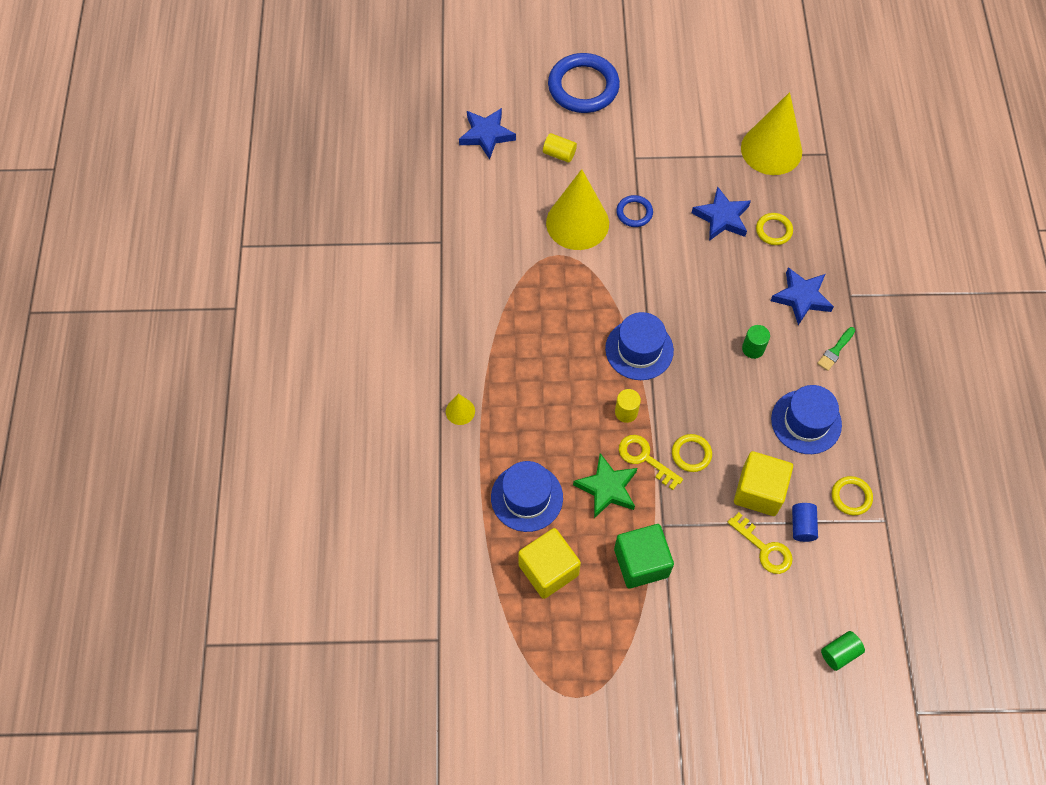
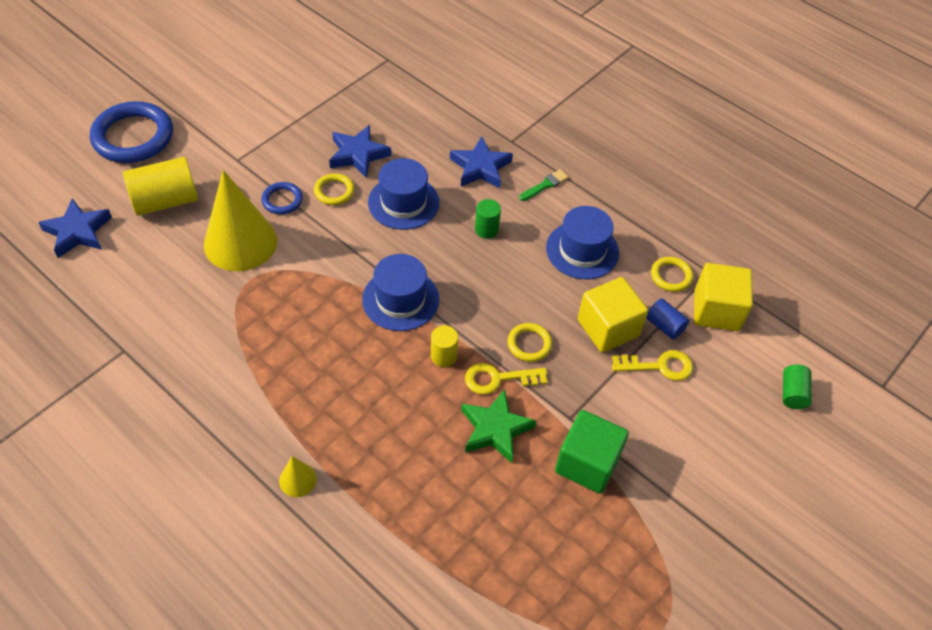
camera: 50 degrees left, 10 degrees down
(527, 497) = (438, 499): blue hat -> blue hat (403, 202)
(548, 570) = (523, 542): yellow cube -> yellow cube (716, 310)
(559, 154) = (166, 201): yellow cylinder -> yellow cylinder, size x1.87
(771, 149) = (343, 83): yellow cone -> none
(773, 230) = (408, 136): yellow ring -> yellow ring (334, 191)
(835, 350) = (545, 185): green brush -> green brush turned 120 degrees counterclockwise

